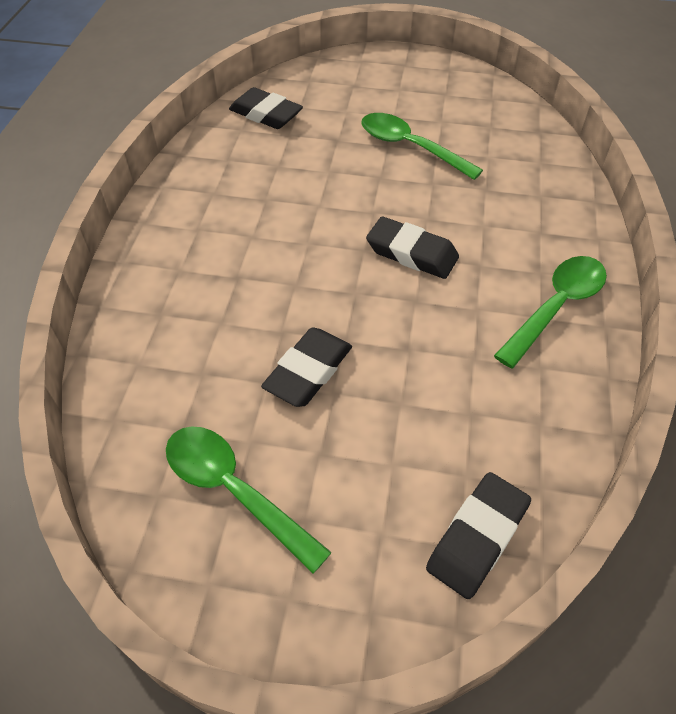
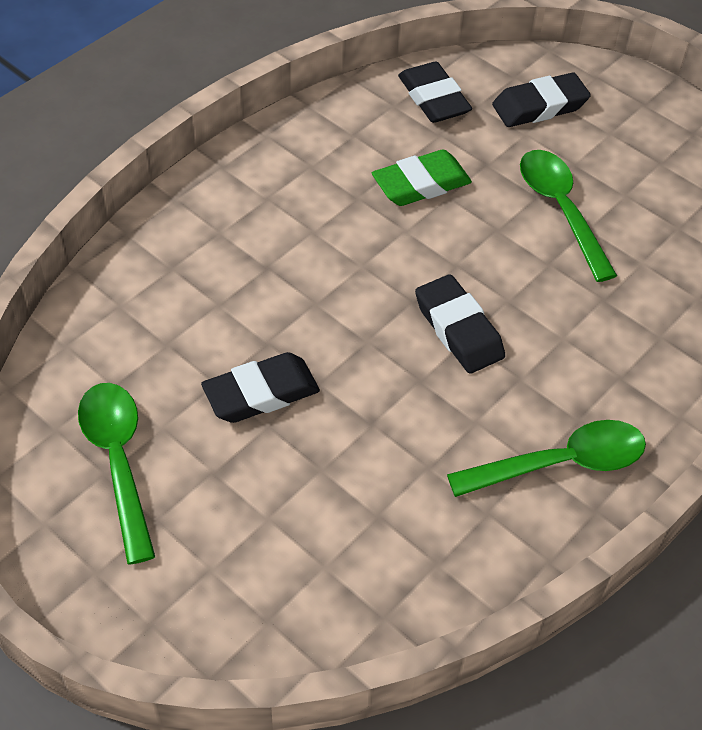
camera: 30 degrees right, 0 degrees up
(304, 171) = (421, 184): none -> green eraser
(477, 537) = (289, 621): black eraser -> black eraser (539, 106)

